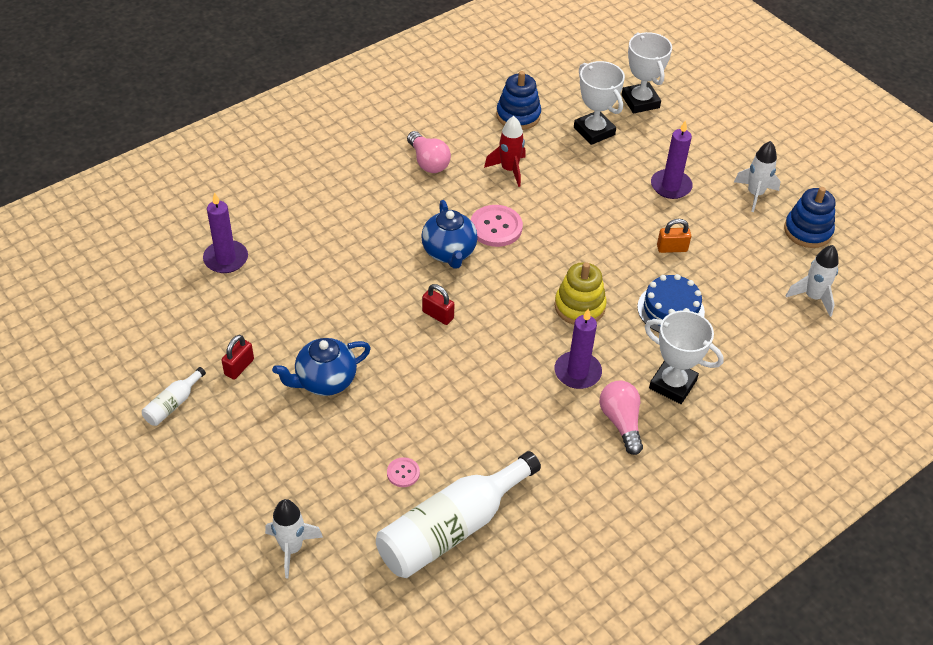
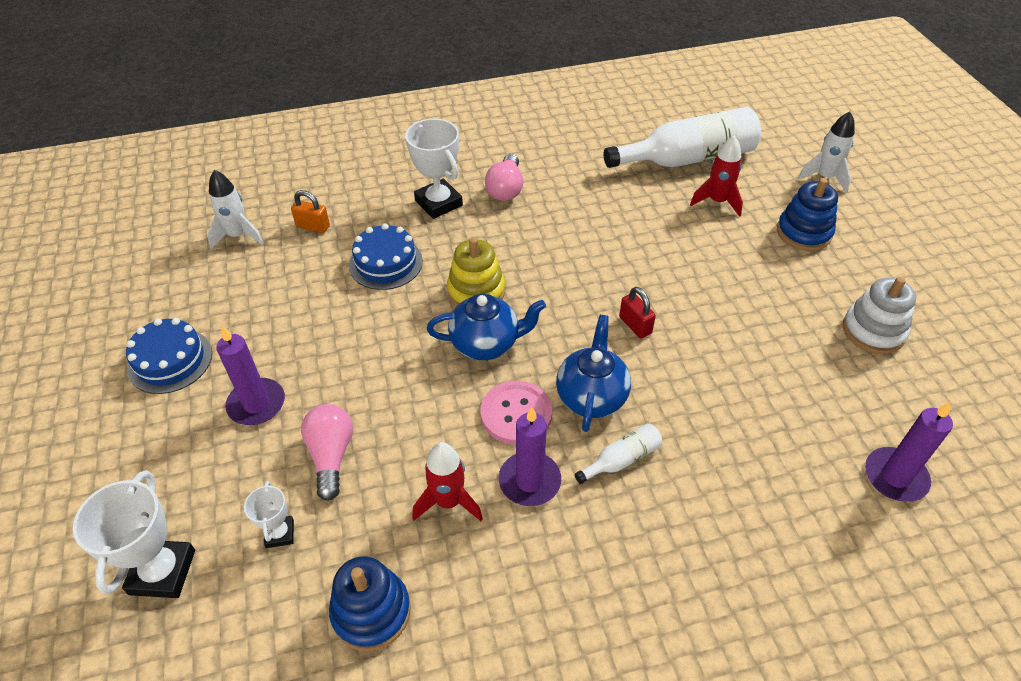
camera: 155 degrees left, 0 degrees up
(173, 404) = (946, 313): white bottle -> white bottle (621, 459)
(239, 367) = (873, 331): red padlock -> white stacking toy
(325, 381) = (778, 292): blue teapot -> blue teapot (486, 344)
(403, 473) = (717, 201): pink button -> red rocket
(428, 162) = (561, 559): pink light bulb -> pink light bulb (331, 456)
(577, 372) = (518, 234): purple candle -> purple candle (529, 481)
(594, 131) = (280, 534): white trophy -> white trophy, size x0.55
(672, 248) = (328, 324): orange padlock -> orange padlock (313, 226)
(755, 194) = (170, 361): white rocket -> blue cake
(807, 231) = (164, 300): blue stacking toy -> blue stacking toy (804, 232)

